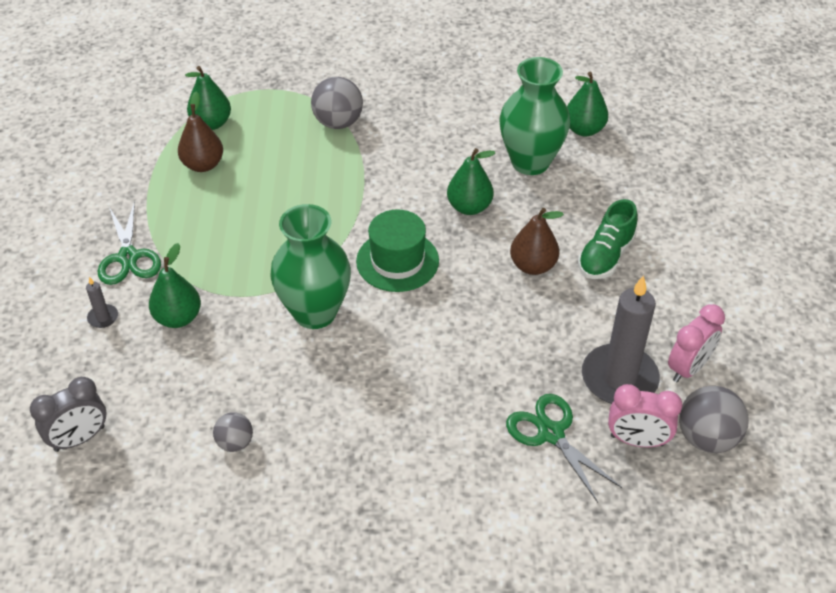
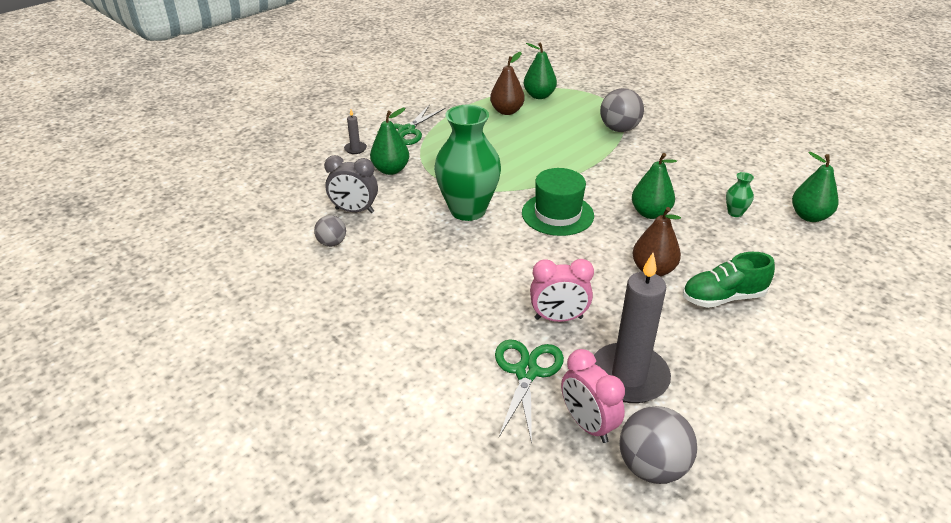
camera: 45 degrees right, 10 degrees down
(79, 438) = (266, 192): grey clock -> grey clock (354, 210)
(530, 162) = (735, 213): green vase -> green vase, size x0.40
(688, 368) = (700, 410): pink clock -> pink clock (558, 318)

